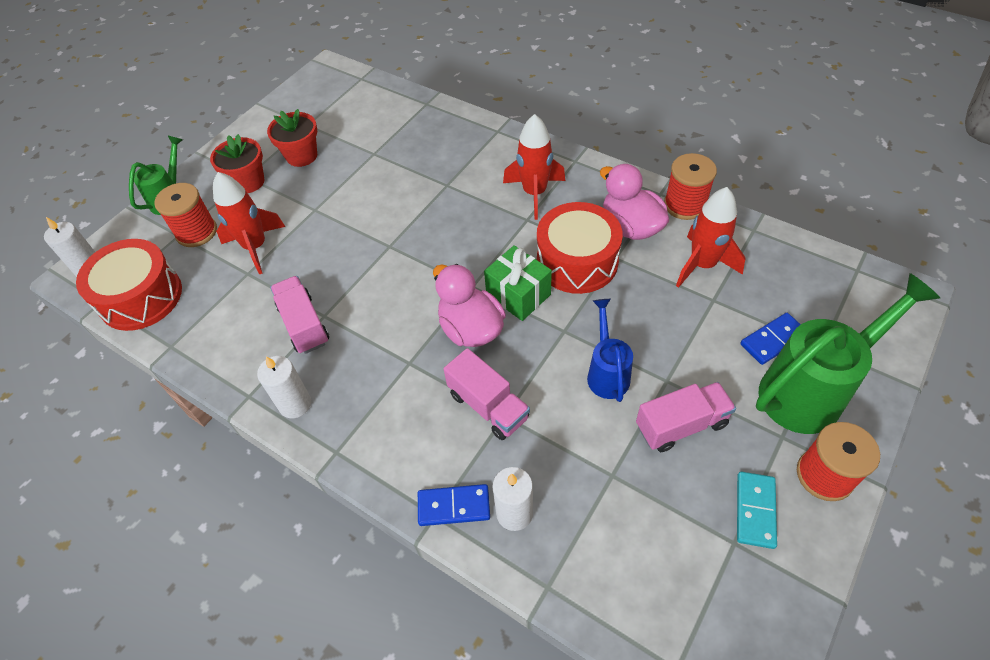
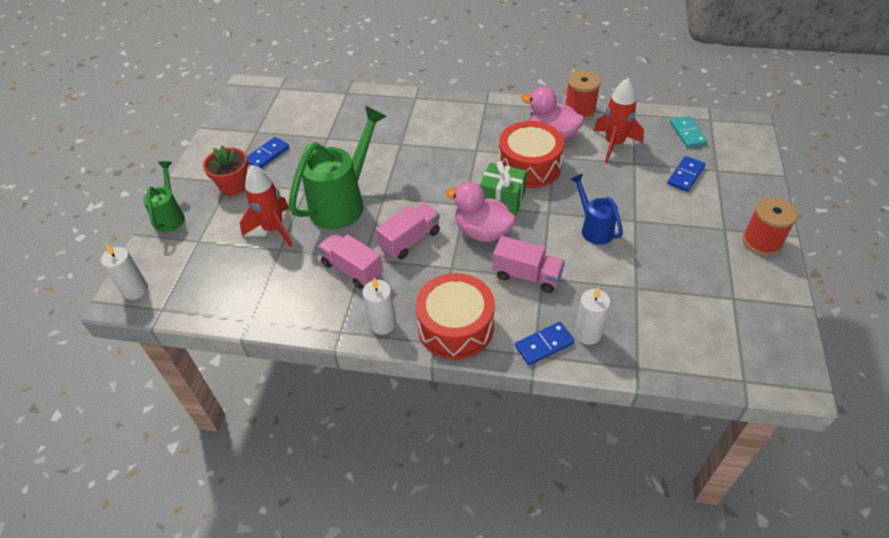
camera: 25 degrees left, 5 degrees down
(141, 297) = (197, 294): red drum -> red drum (455, 327)
(196, 232) = (213, 234): red spool -> none
(301, 156) = (267, 155): red flower pot -> blue domino
(534, 193) = (470, 131): red rocket -> none
(681, 425) = (660, 243): pink truck -> pink truck (410, 240)
(755, 510) = (734, 276): turquoise domino -> turquoise domino (687, 133)
(812, 390) = (725, 196): green watering can -> green watering can (343, 202)

